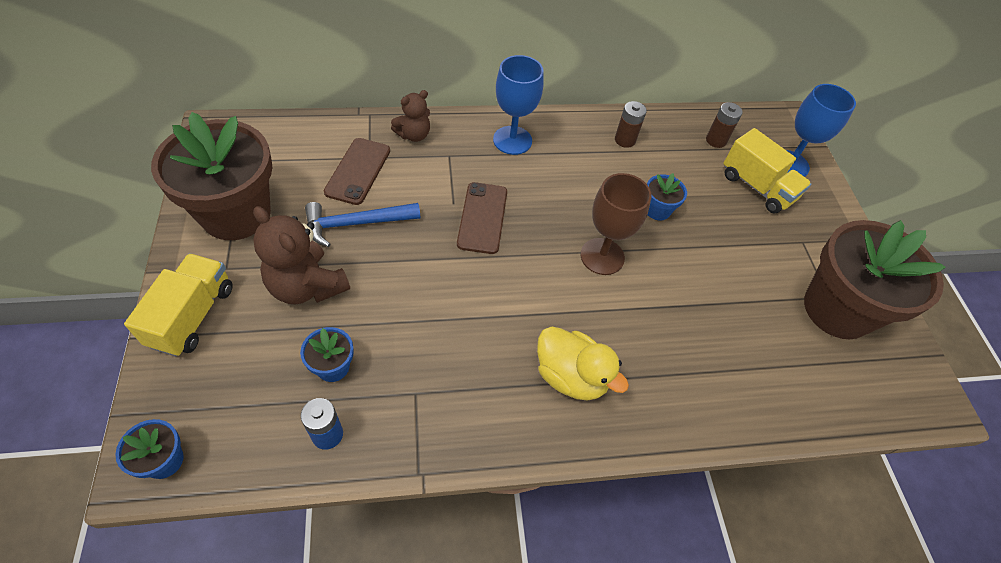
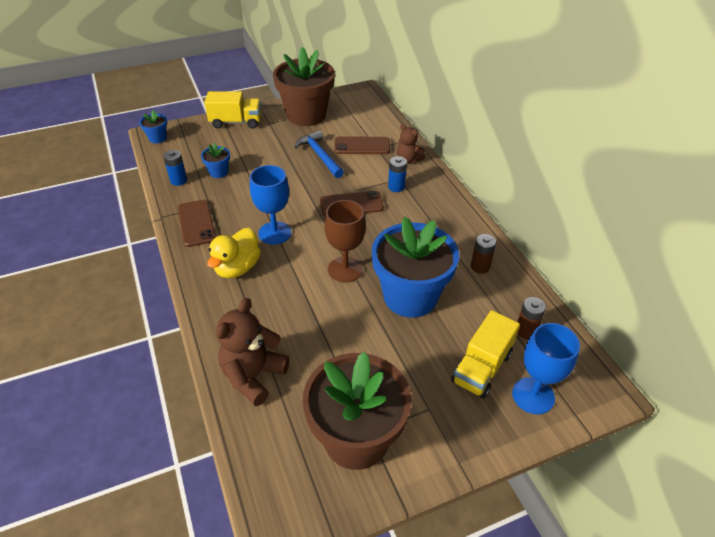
camera: 80 degrees right, 10 degrees down
(307, 286) = (267, 150): brown teddy bear -> brown teddy bear (253, 376)
(455, 419) = (196, 223): none -> brown phone
(465, 164) = (396, 187): none -> blue battery
(512, 140) = (435, 204): blue goblet -> blue goblet (275, 233)
(657, 210) = (410, 296): blue flower pot -> blue flower pot, size x2.36

